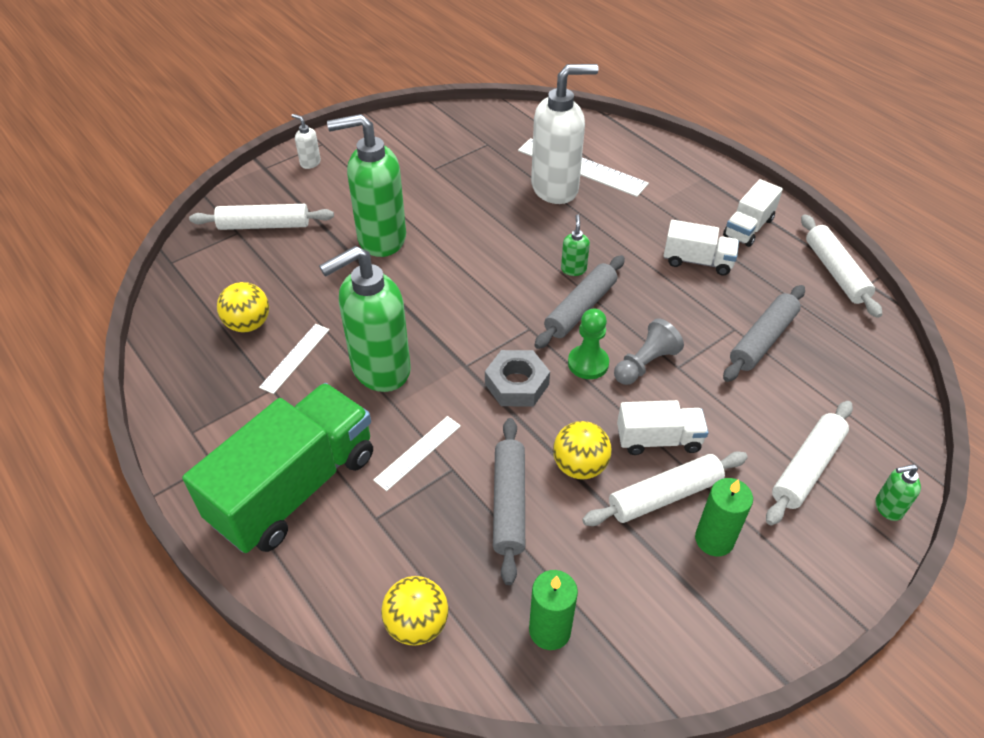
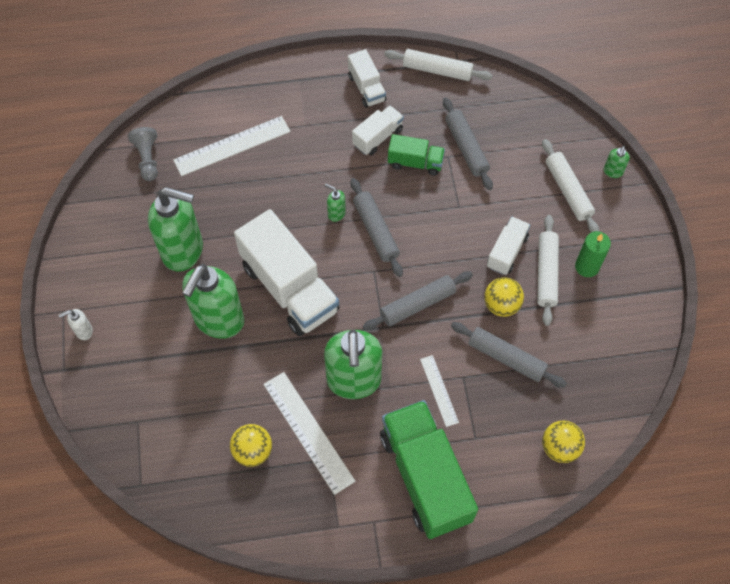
camera: 60 degrees left, 15 degrees up
(264, 225) = (143, 398): white rolling pin -> none
(295, 358) = (308, 431): white ruler -> white ruler, size x1.77
(439, 185) = (183, 251): none -> green soap dispenser
(455, 272) = (289, 288): none -> white truck
(517, 384) = (418, 305): grey nut -> grey rolling pin
(550, 630) = (598, 381): green candle -> none
(555, 188) = (244, 176): white soap dispenser -> none
(588, 363) = (425, 254): green pawn -> none
(645, 364) = (445, 223): grey pawn -> grey pawn (147, 159)
(697, 304) = (415, 162): none -> green truck

